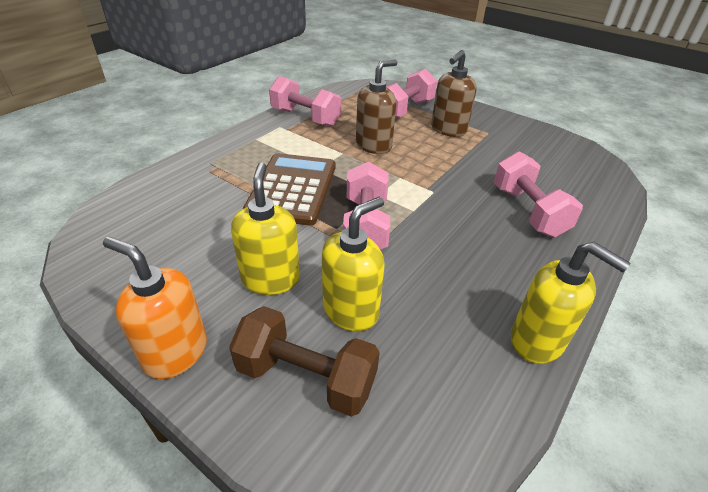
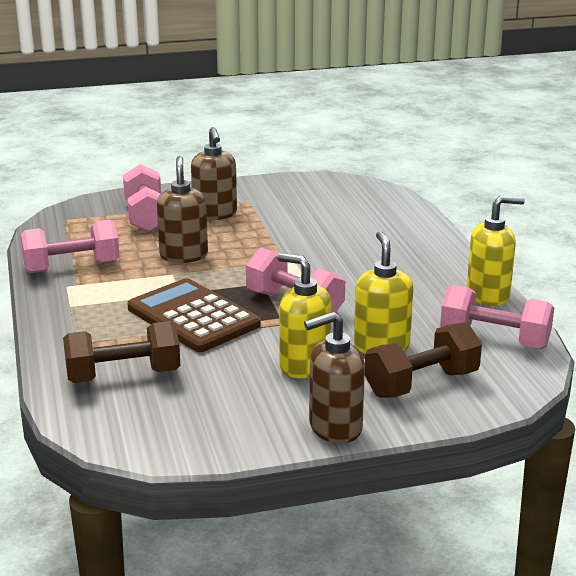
camera: 50 degrees left, 15 degrees down
(175, 352) = (334, 428): orange soap dispenser -> brown soap dispenser
(181, 200) = (123, 376): none -> brown dumbbell
(528, 211) = (371, 238): pink dumbbell -> pink dumbbell (494, 340)

